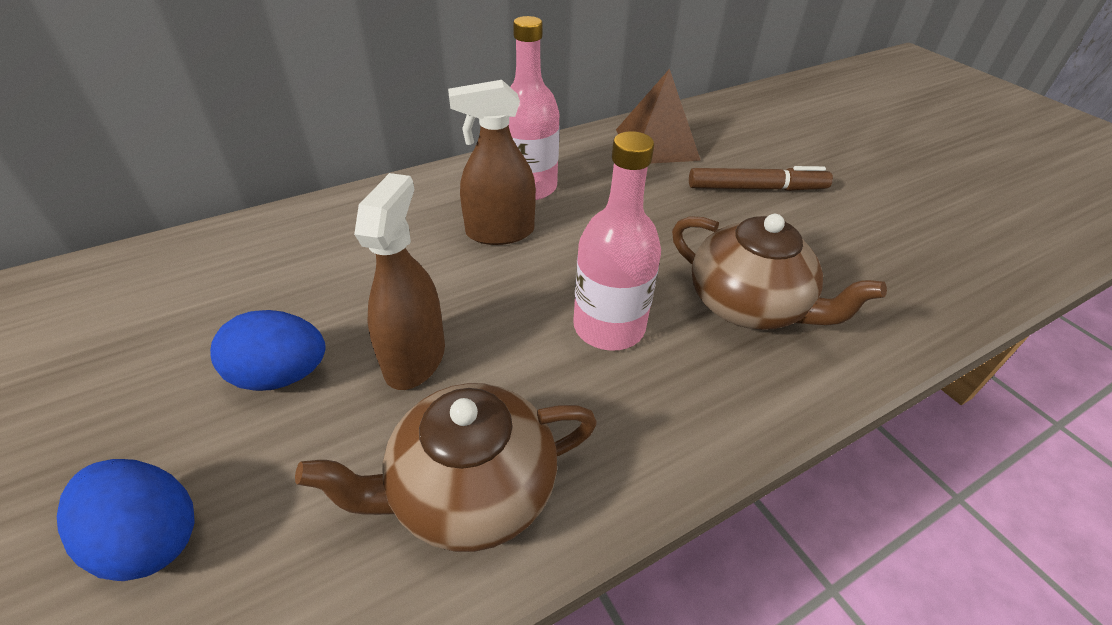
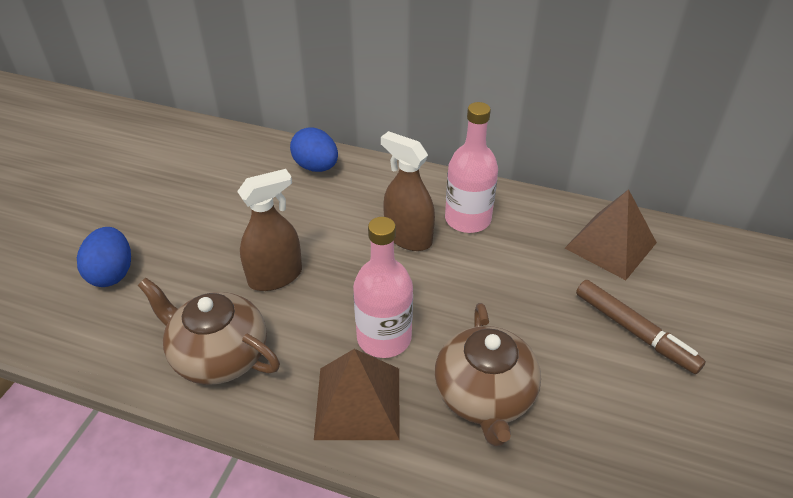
camera: 50 degrees right, 0 degrees up
(281, 375) = (219, 241): blue egg -> blue egg (316, 167)
(674, 399) = (358, 402): none -> brown pyramid

